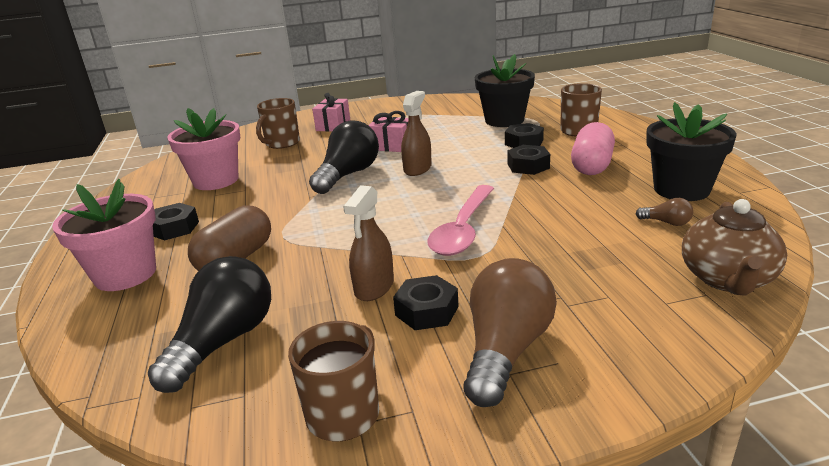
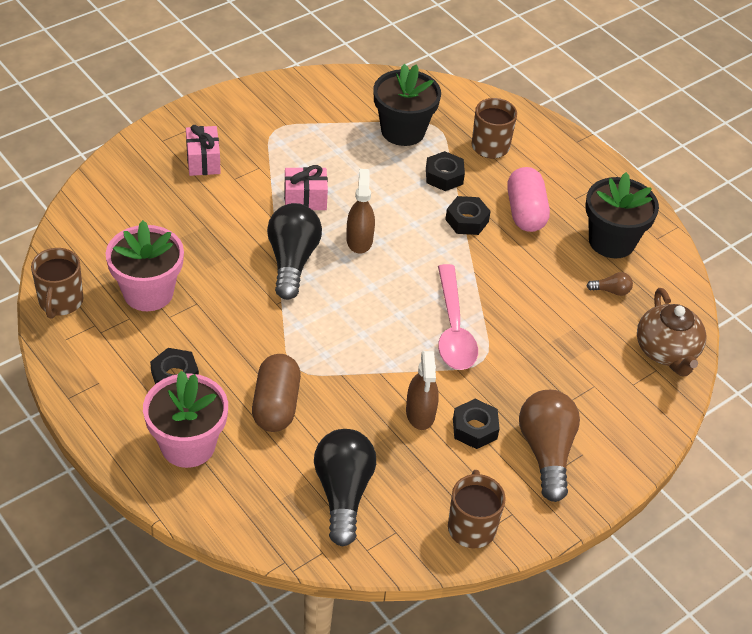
camera: 30 degrees left, 20 degrees up
(282, 143) = (167, 208): brown mug -> brown mug (60, 302)

